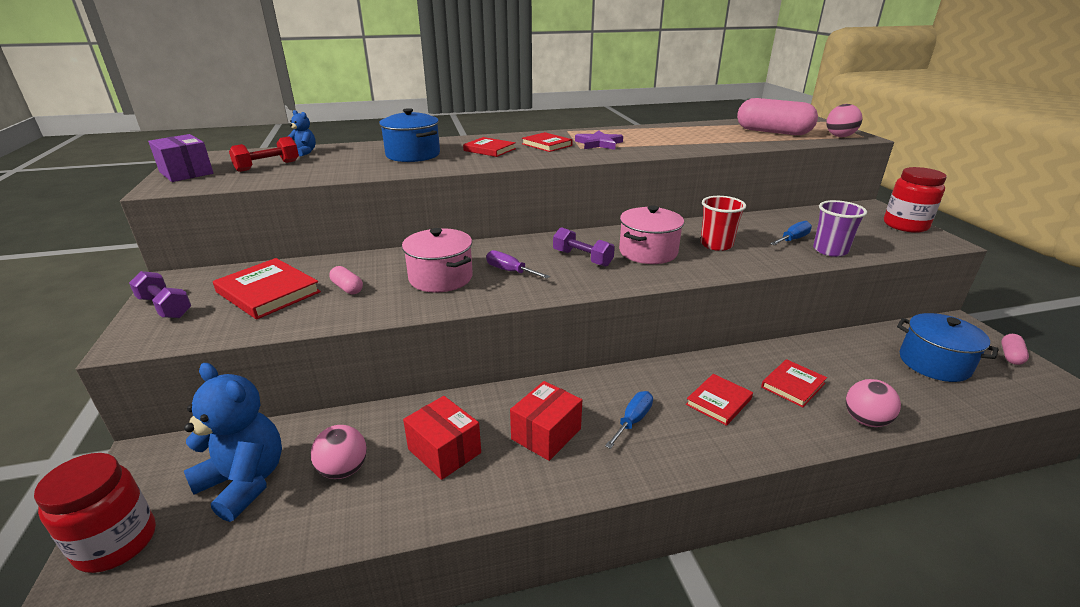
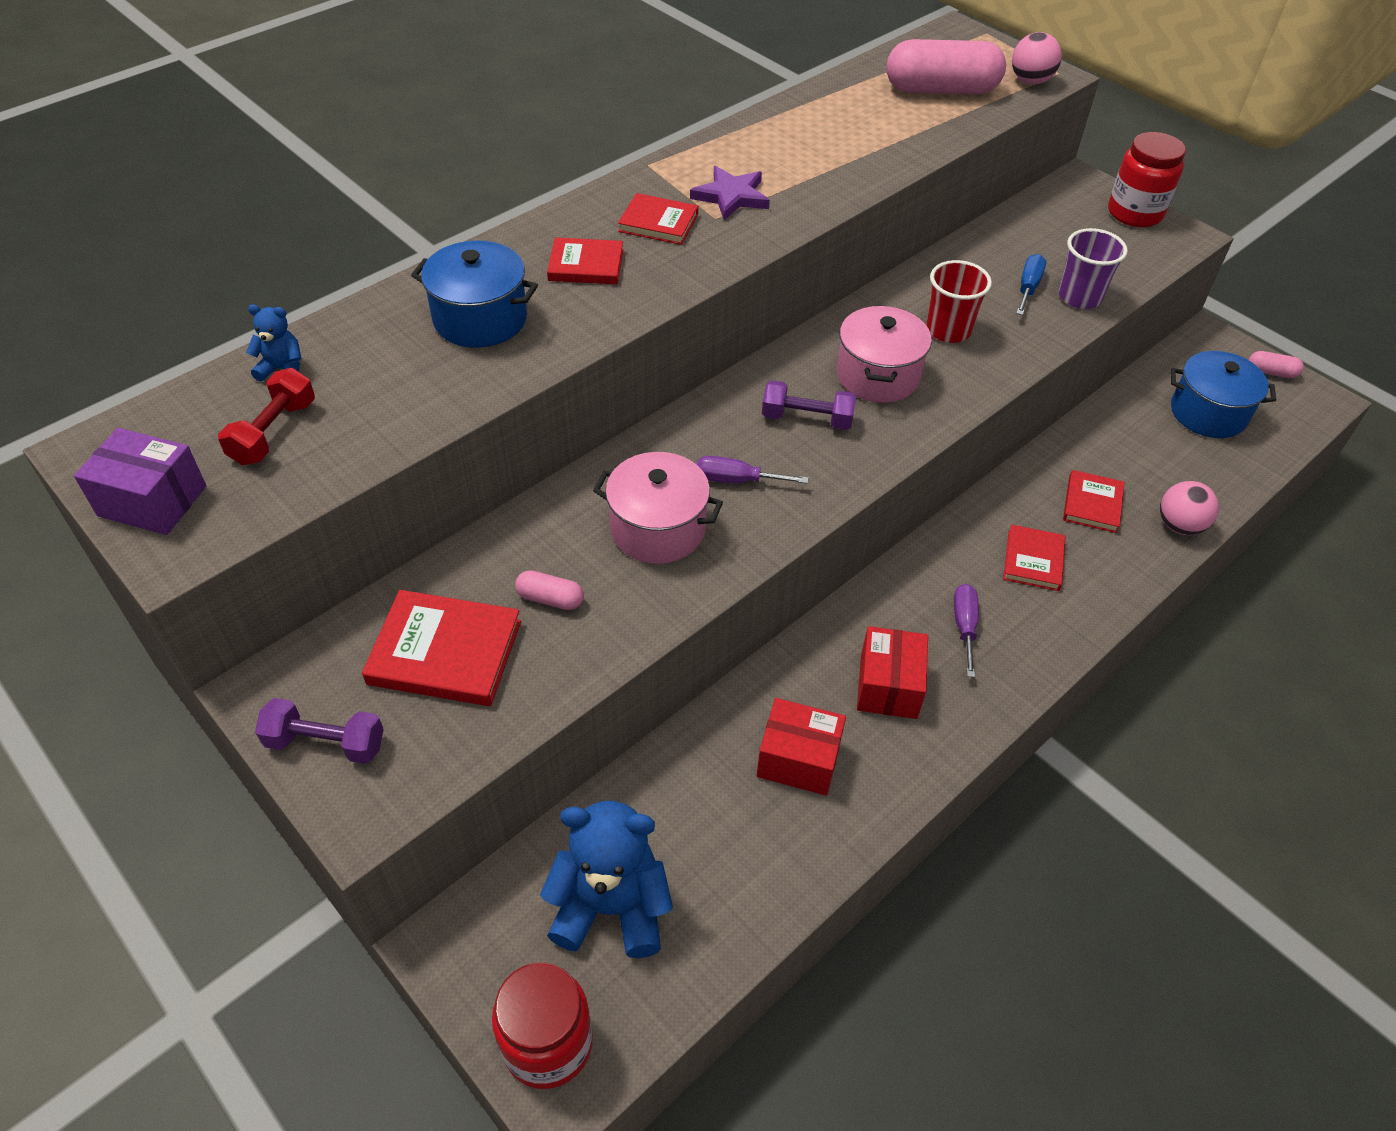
camera: 30 degrees left, 20 degrees up
(343, 470) = (709, 837): pink ball -> none
(633, 420) = (964, 626): blue screwdriver -> purple screwdriver
(1010, 356) = (1271, 372): pink capsule -> pink capsule turned 75 degrees counterclockwise

